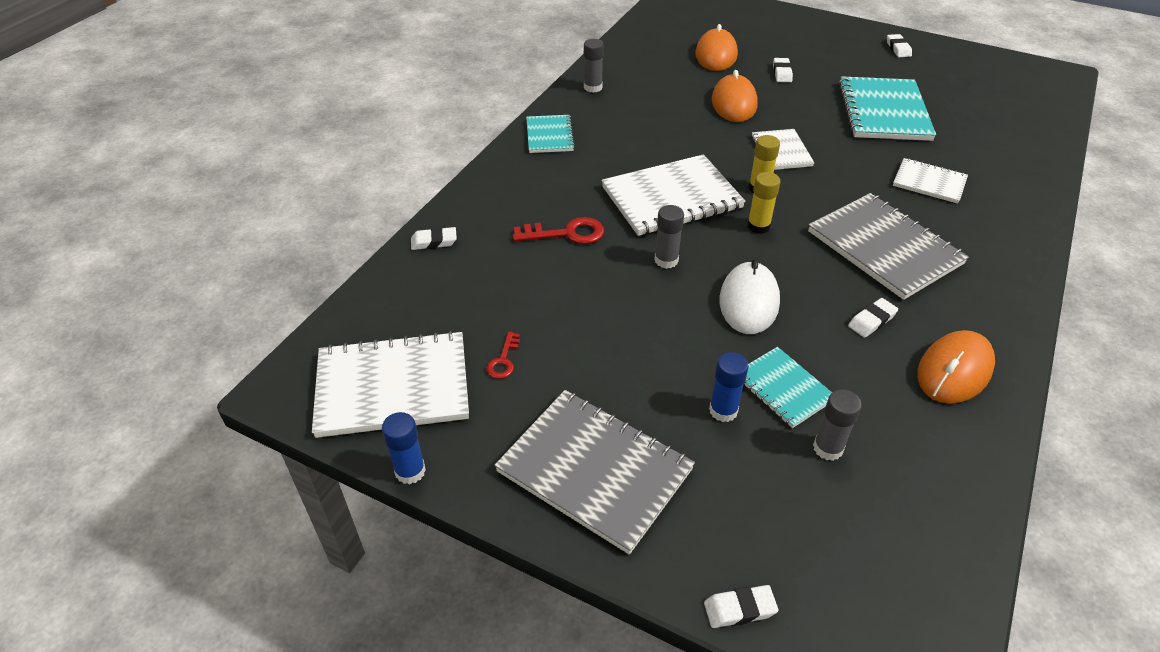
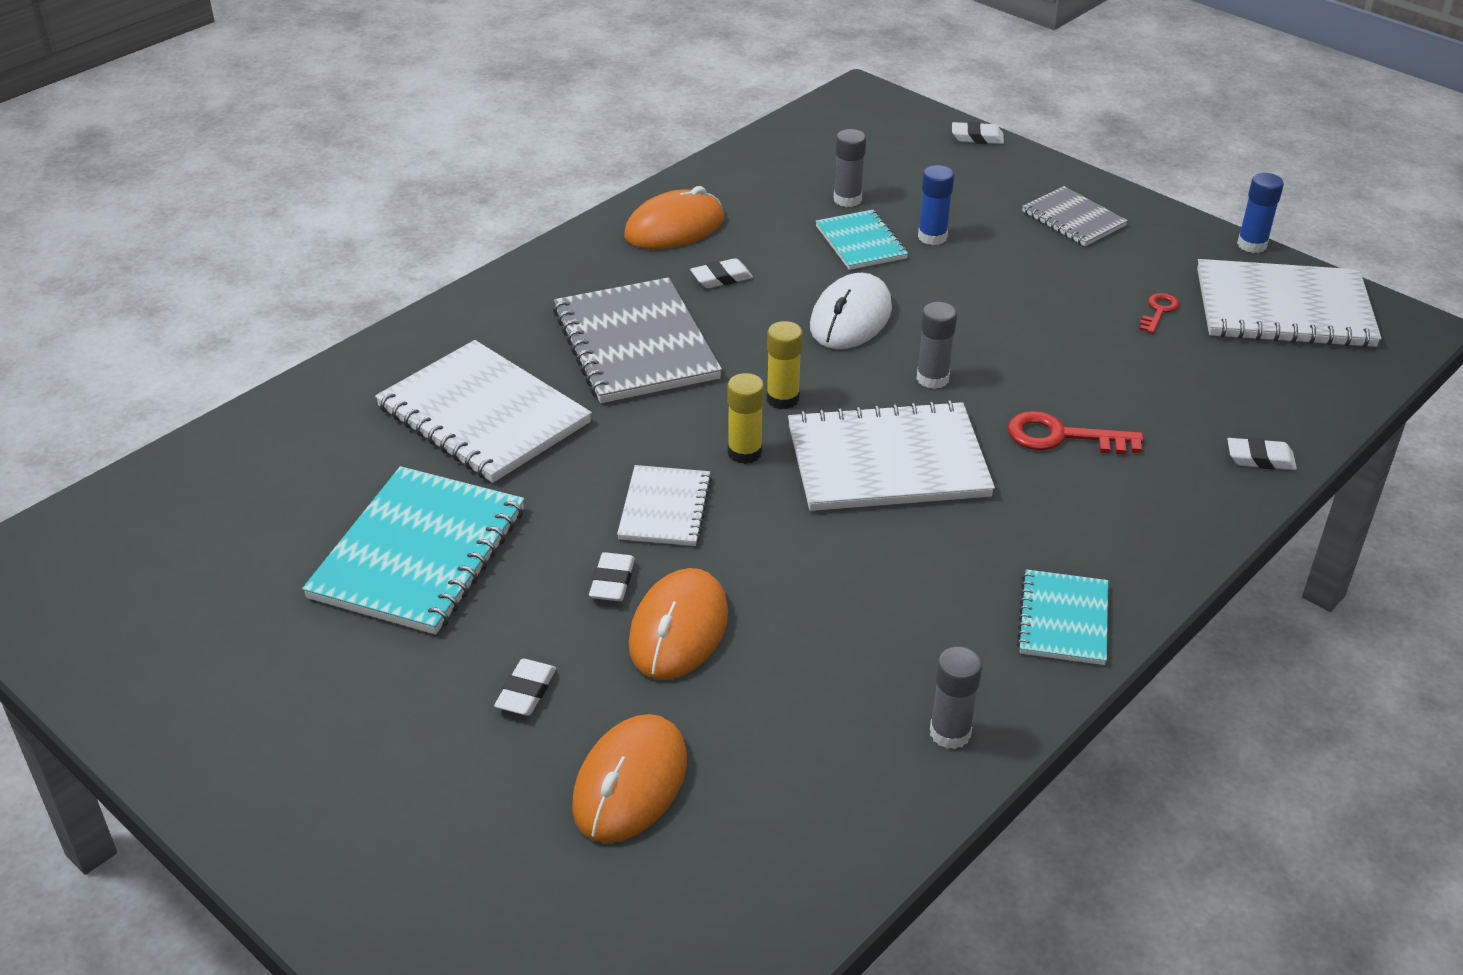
camera: 165 degrees left, 5 degrees down
(594, 471) = (1073, 219): grey notebook -> grey notebook, size x0.56
(898, 48) = (213, 714): white eraser -> white eraser (612, 582)
(929, 182) = (483, 415): white notebook -> white notebook, size x1.79

